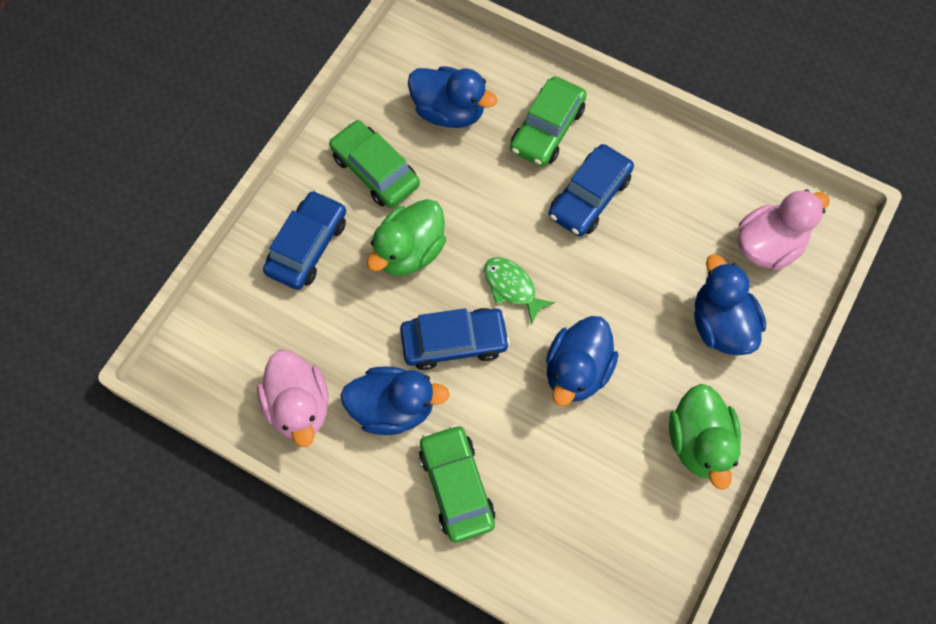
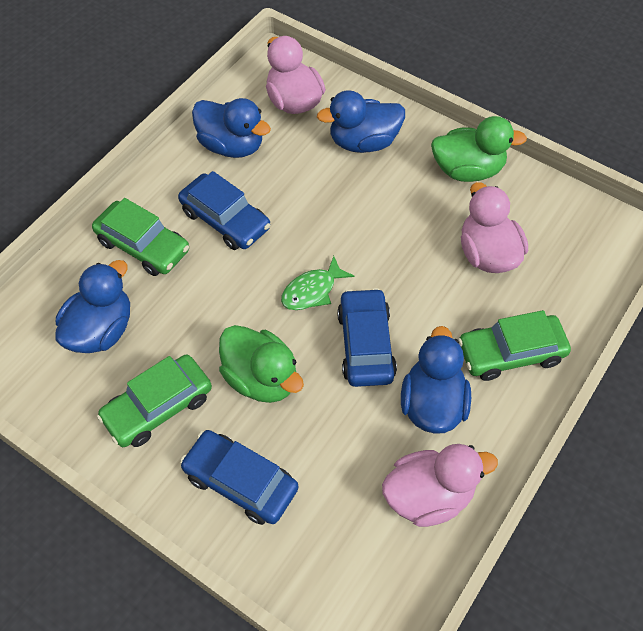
camera: 85 degrees left, 10 degrees down
(577, 371) = (400, 248): blue duck -> blue duck (232, 146)
(580, 464) = (487, 254): none -> pink duck

